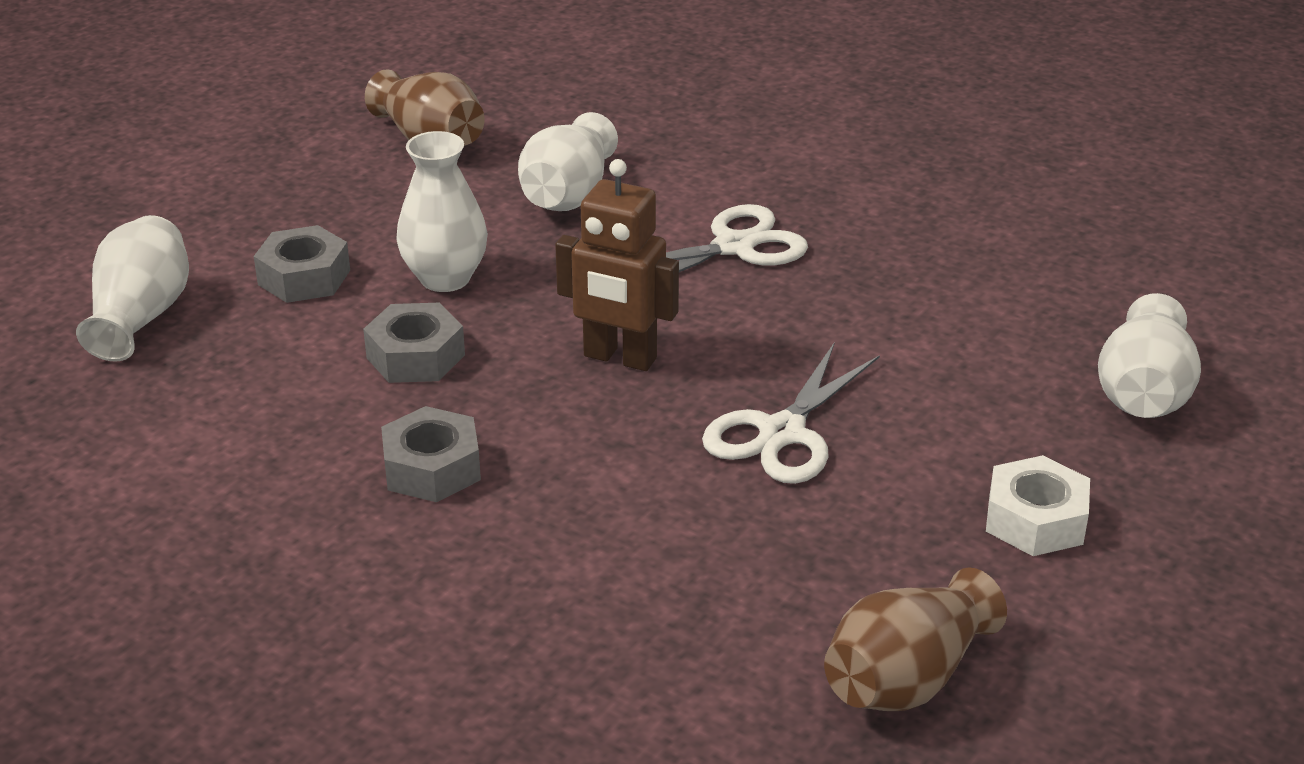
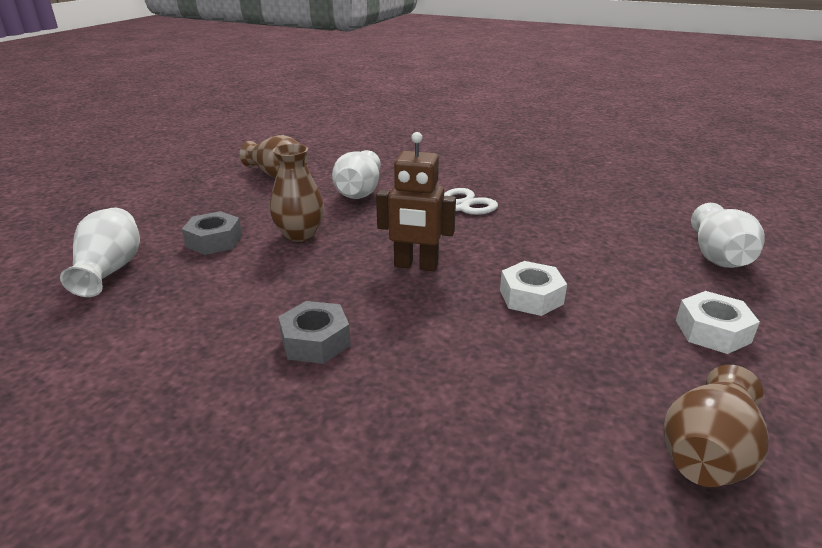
camera: 10 degrees left, 5 degrees down
(415, 356) = (290, 276): grey nut -> none
(445, 278) = (300, 235): white vase -> brown vase
(782, 433) = (531, 297): white scissors -> white nut

